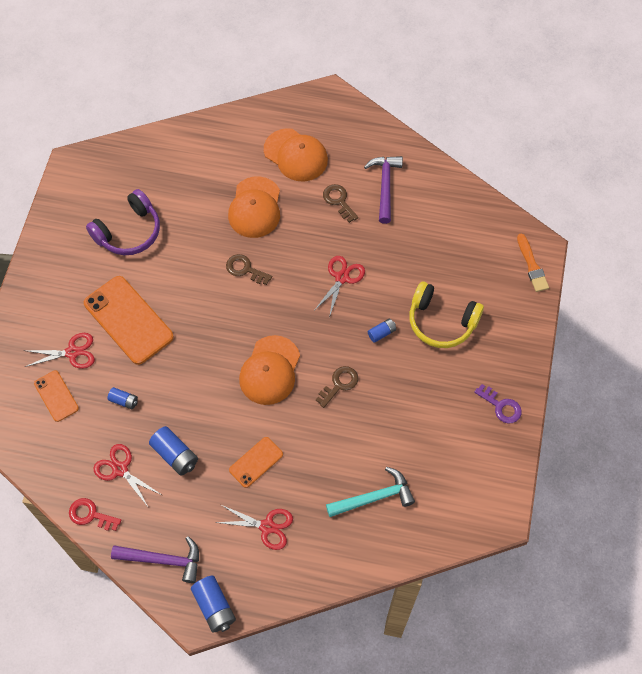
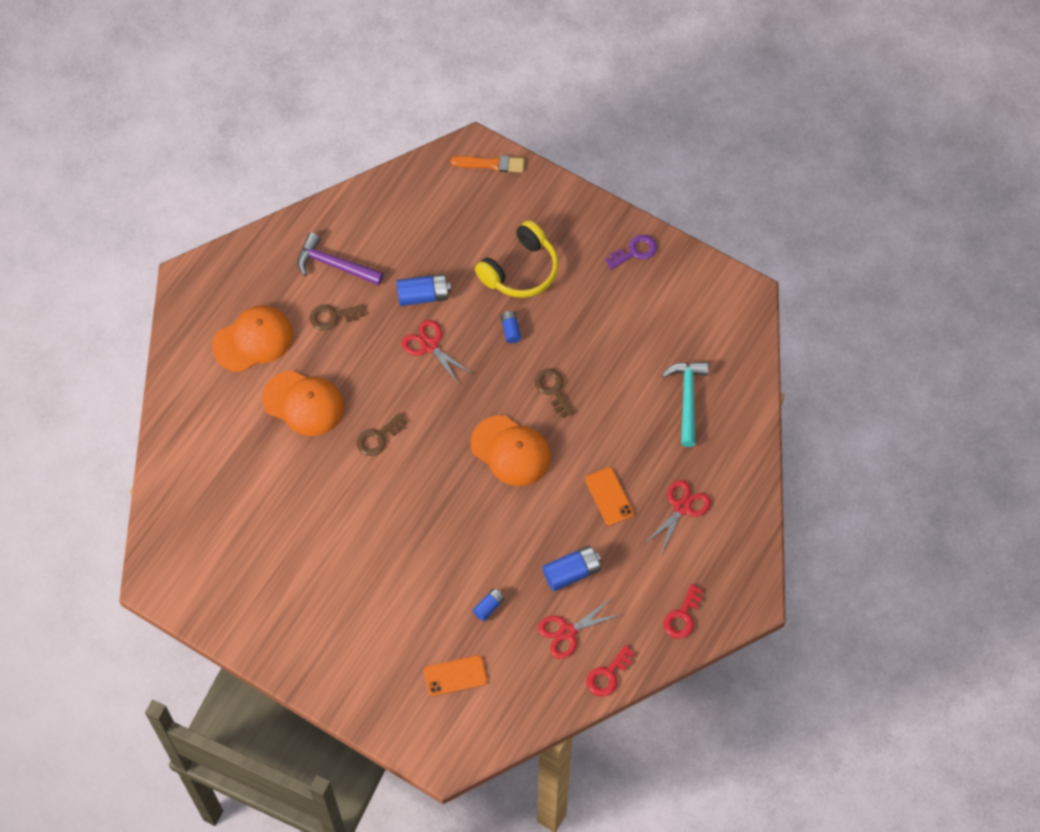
camera: 70 degrees left, 0 degrees up
(72, 352) = (408, 645): red scissors -> none
(128, 320) = (391, 576): orange phone -> none
(129, 232) = (277, 545): purple headphones -> none
(163, 560) = (682, 616): purple hammer -> red key
(214, 607) = (747, 582): blue battery -> blue battery (423, 296)

